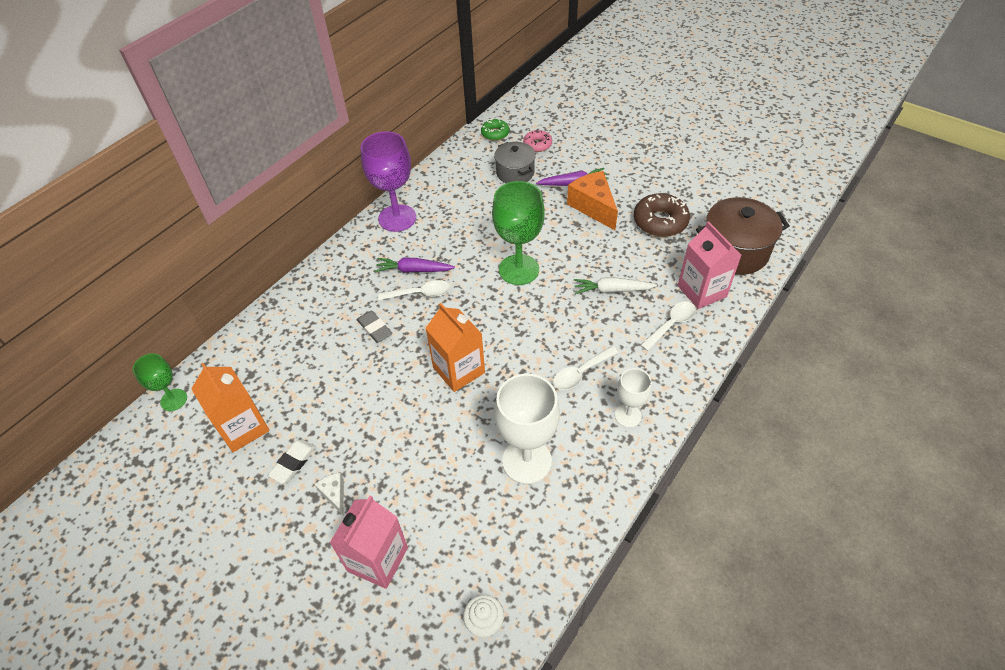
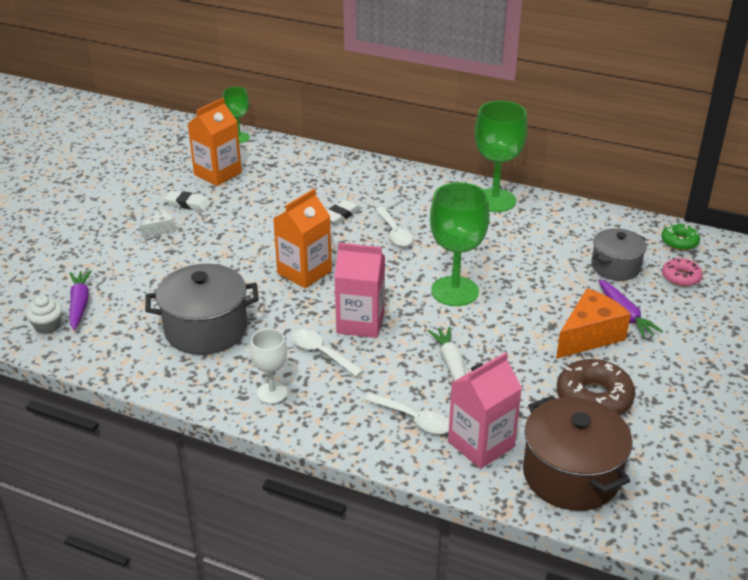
camera: 75 degrees right, 15 degrees down
(374, 329) = (340, 215): grey eraser -> white eraser
(377, 559) = (103, 262): pink carton -> pink carton (360, 322)
(397, 218) = (494, 200): purple goblet -> green goblet
(414, 270) = (425, 223): purple carrot -> purple carrot (79, 304)
(527, 461) = (206, 329): white goblet -> grey pot

